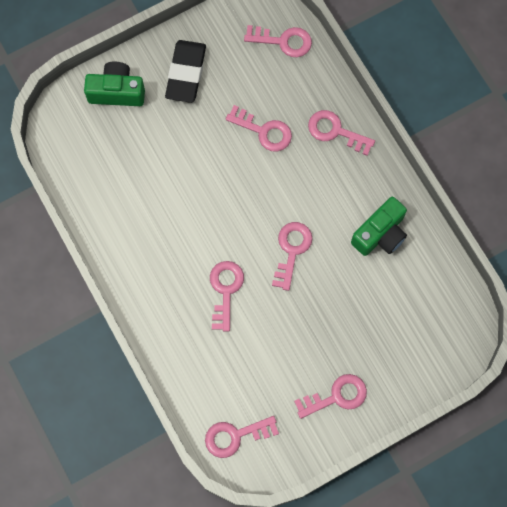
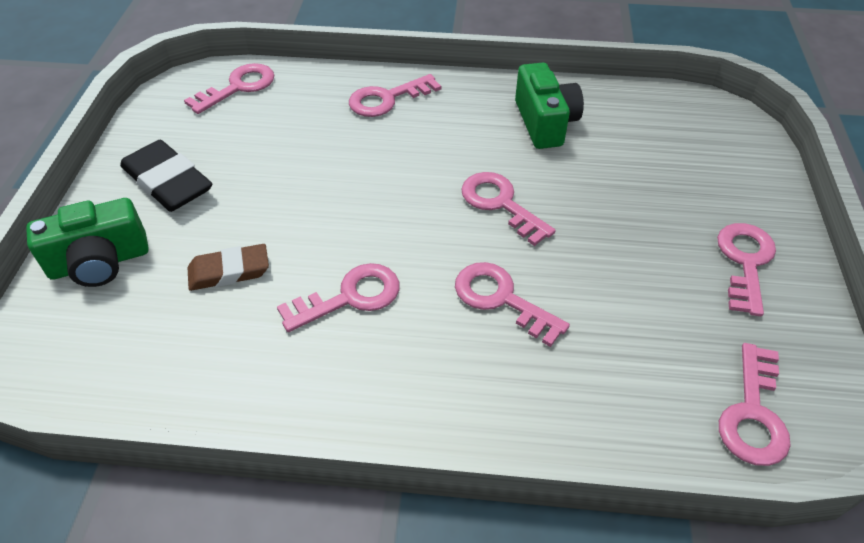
camera: 55 degrees left, 25 degrees down
(117, 92) = (100, 262): green camera -> green camera turned 150 degrees counterclockwise
(153, 154) = (229, 271): none -> brown eraser
(264, 131) = (322, 152): pink key -> pink key (350, 297)

